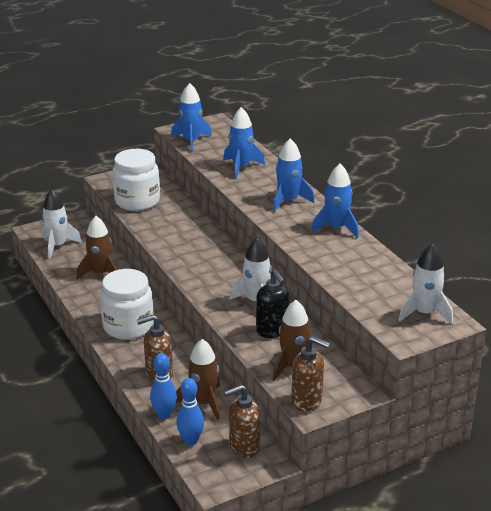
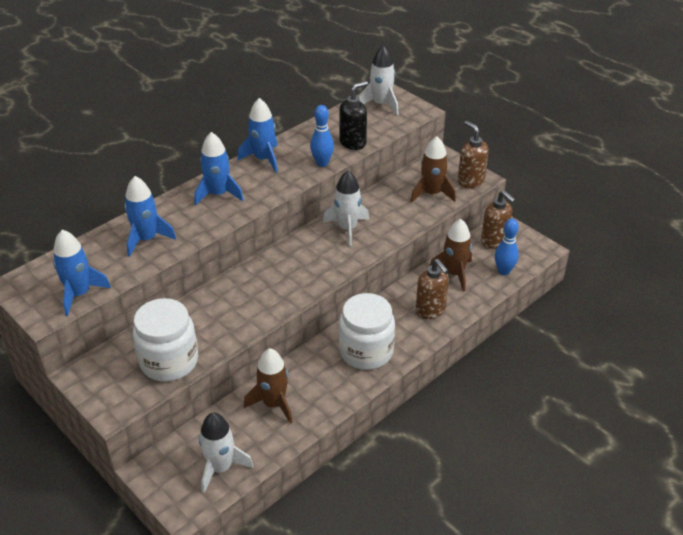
camera: 105 degrees left, 10 degrees up
(164, 415) = (482, 294): blue bowling pin -> blue bowling pin (322, 163)
(272, 331) = (388, 212): black soap dispenser -> black soap dispenser (353, 143)
(307, 401) = (470, 181): brown soap dispenser -> brown soap dispenser turned 45 degrees counterclockwise

